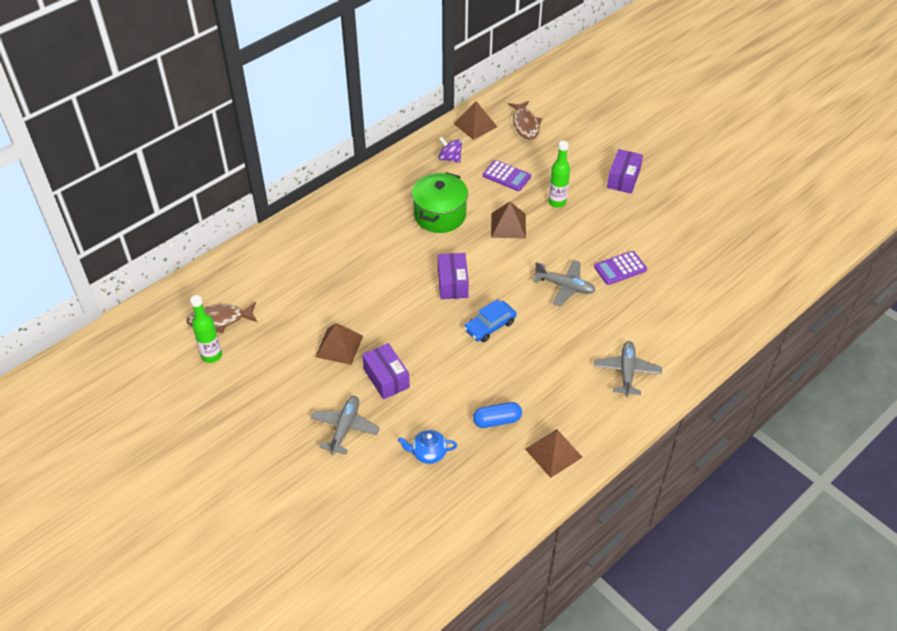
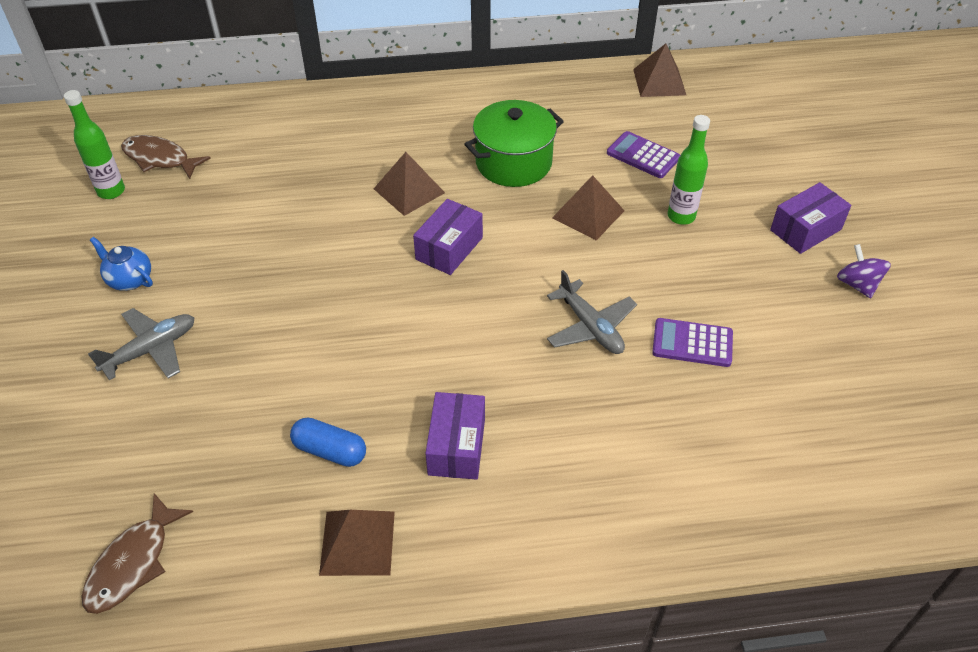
camera: 35 degrees right, 0 degrees up
(339, 346) = (246, 252): brown pyramid -> brown pyramid (409, 190)
(386, 378) = (257, 318): purple box -> purple box (457, 446)
(428, 453) = (206, 440): blue teapot -> blue teapot (129, 279)
(450, 158) = (590, 105): purple spinning top -> purple spinning top (857, 284)
(490, 326) = (442, 324): blue car -> none
(506, 176) = (643, 155): purple calculator -> purple calculator turned 150 degrees clockwise
(525, 125) = (726, 107): brown fish -> brown fish (133, 563)
(626, 372) = (568, 491): grey plane -> none

